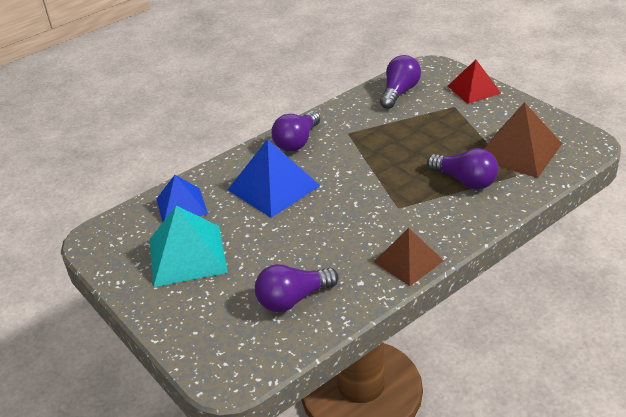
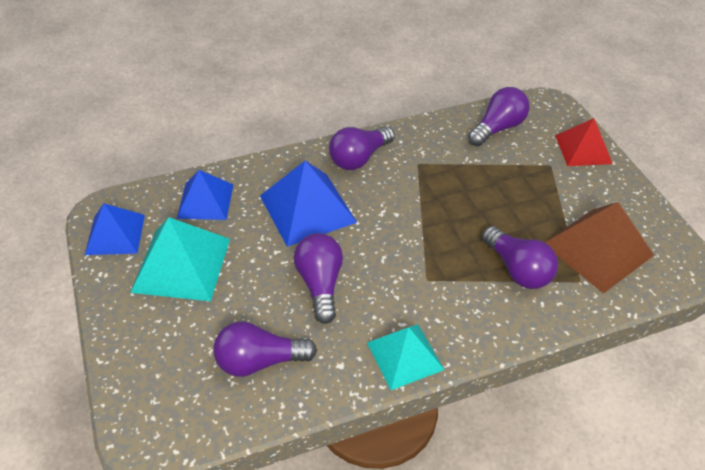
camera: 15 degrees right, 10 degrees up
(114, 251) = (115, 234): none -> blue pyramid
(313, 235) = (320, 284): none -> purple light bulb
(408, 261) = (405, 355): brown pyramid -> turquoise pyramid

